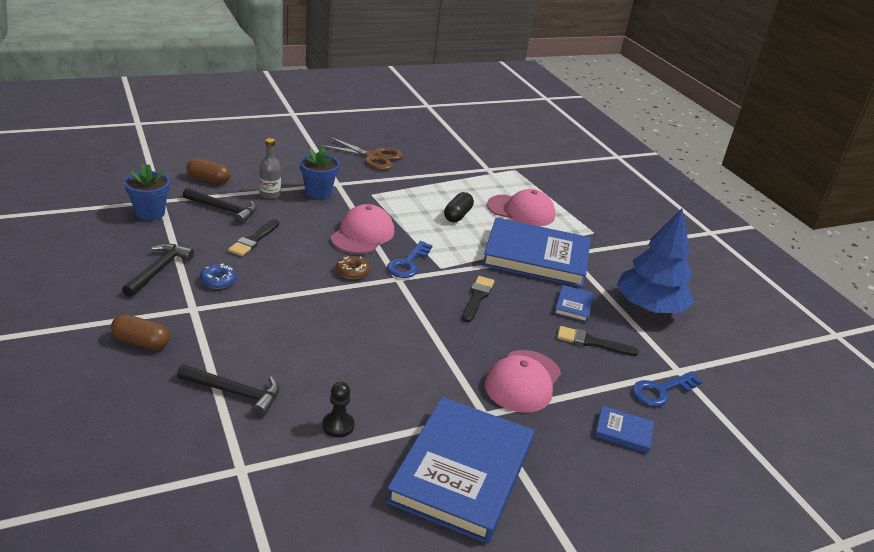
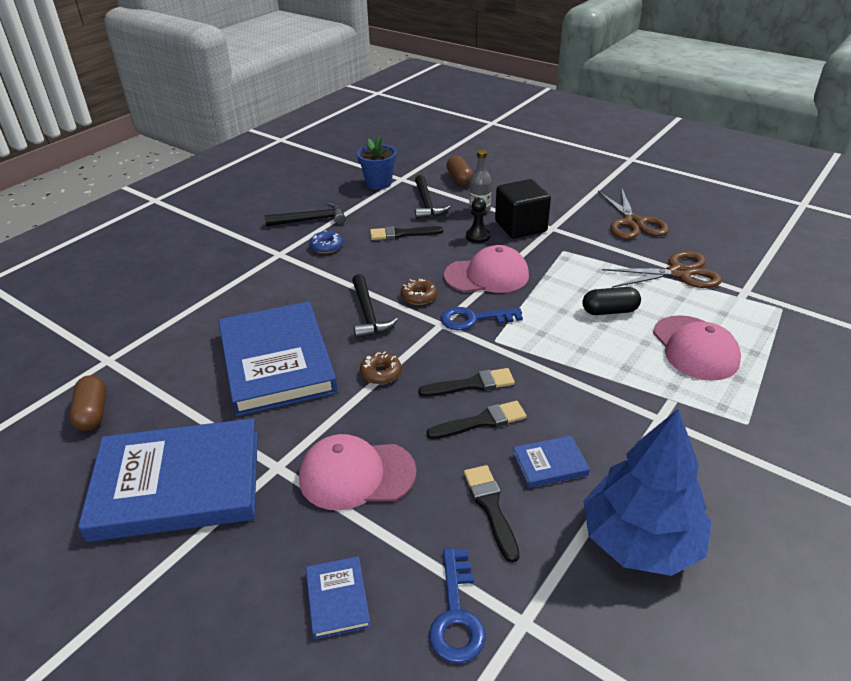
camera: 65 degrees right, 5 degrees up
(141, 342) = (219, 255): brown capsule -> brown capsule (92, 413)
(234, 393) = (194, 317): black hammer -> black hammer (368, 314)
(318, 192) = (520, 226): blue flower pot -> black cube
(338, 425) = (191, 383): black pawn -> black pawn (477, 236)
(426, 327) = (381, 373): none -> brown donut
(447, 175) = (679, 273): none -> brown scissors
(516, 311) = (481, 421): none -> black brush
(536, 257) = (611, 396): blue book -> blue book (277, 362)
(661, 391) = (456, 615): blue key -> blue key turned 120 degrees counterclockwise

